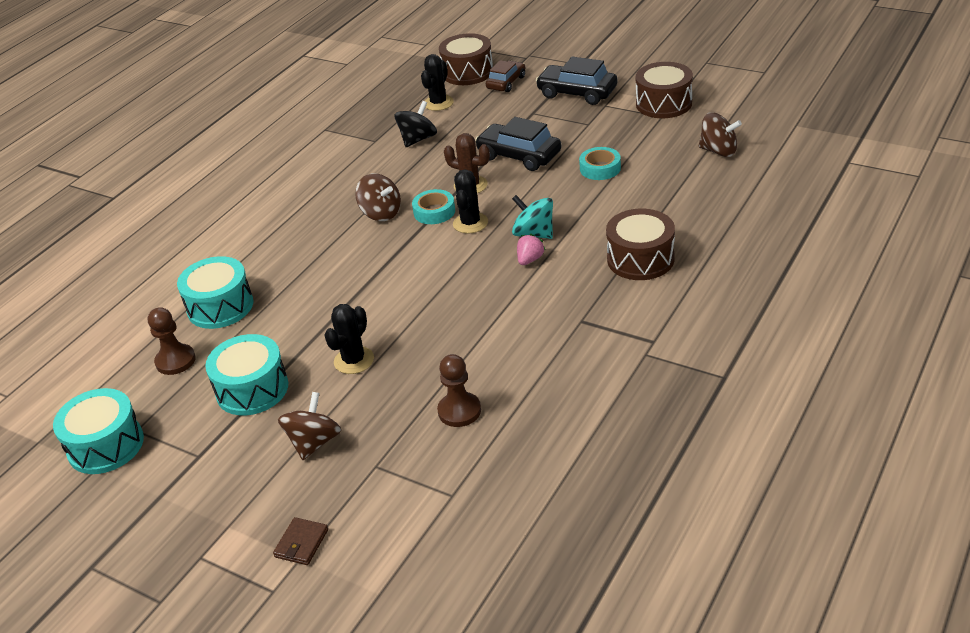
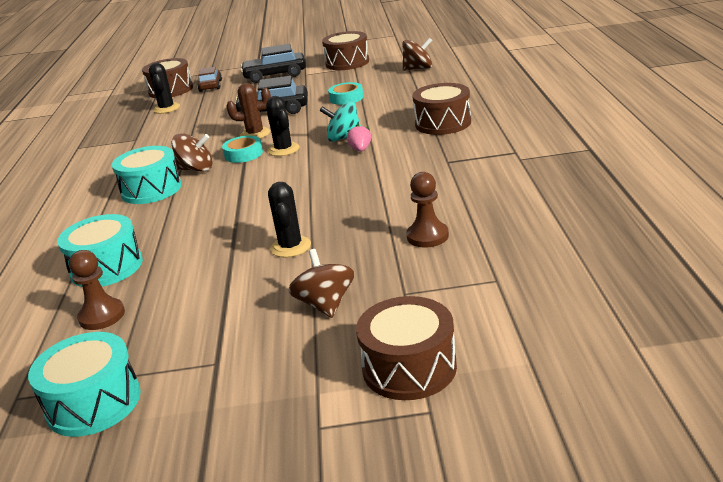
camera: 35 degrees left, 10 degrees down
(252, 389) = (213, 300): turquoise drum -> turquoise drum (151, 189)
(301, 543) = (409, 368): brown wallet -> brown drum
(418, 139) = (174, 128): black spinning top -> none

